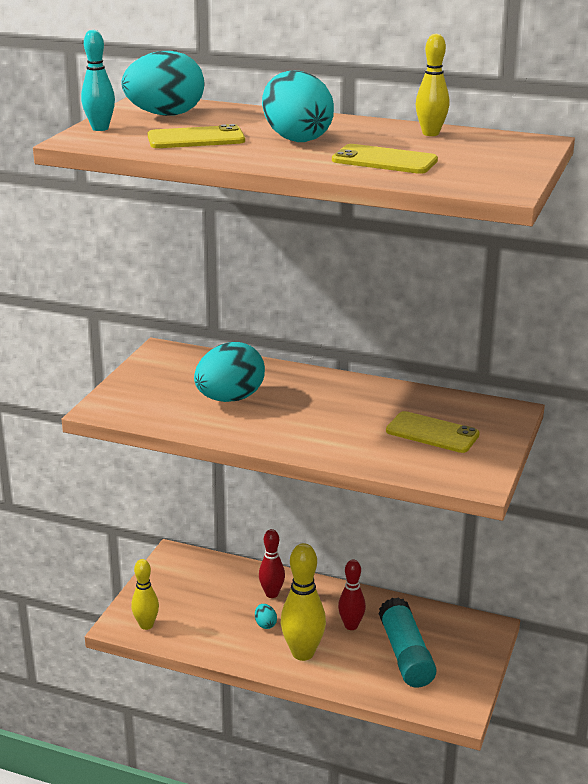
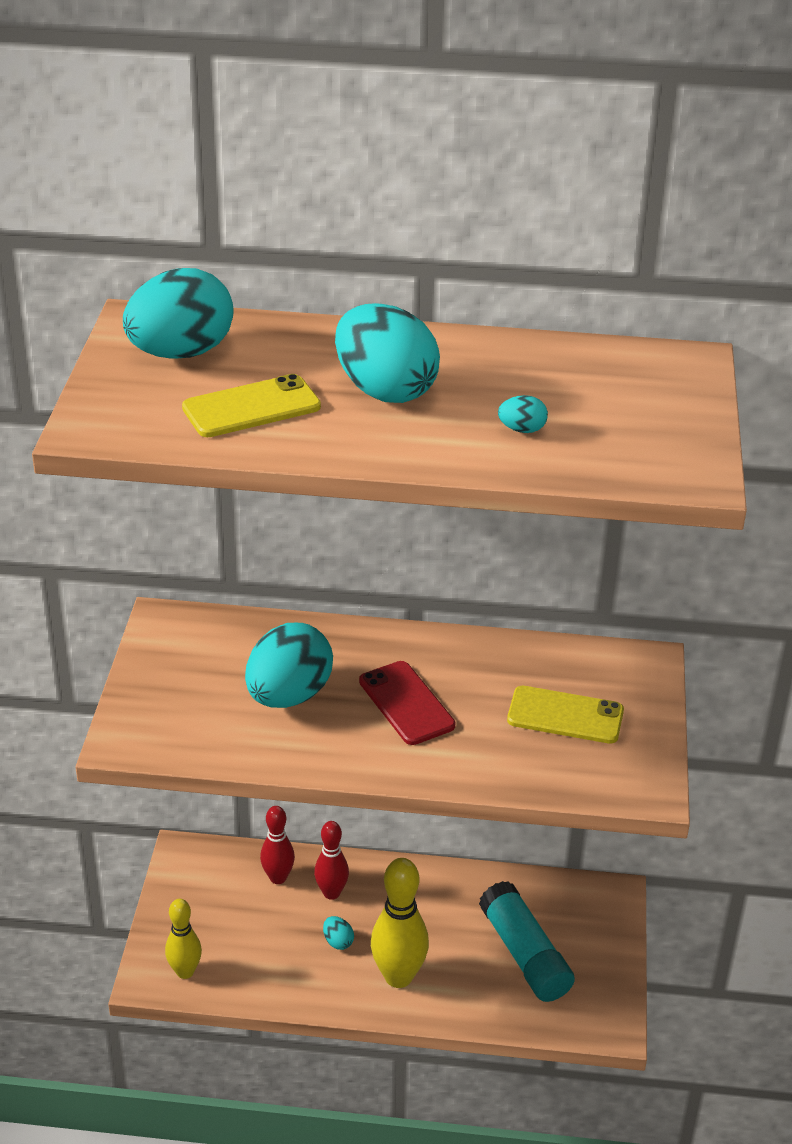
camera: 15 degrees left, 10 degrees up
(100, 128) = (106, 398): turquoise bowling pin -> none
(314, 412) = (406, 703): none -> red phone
(351, 626) = (446, 924): red bowling pin -> red bowling pin (278, 878)
(384, 160) = (522, 429): yellow phone -> turquoise egg
(430, 133) = (553, 358): yellow bowling pin -> none

